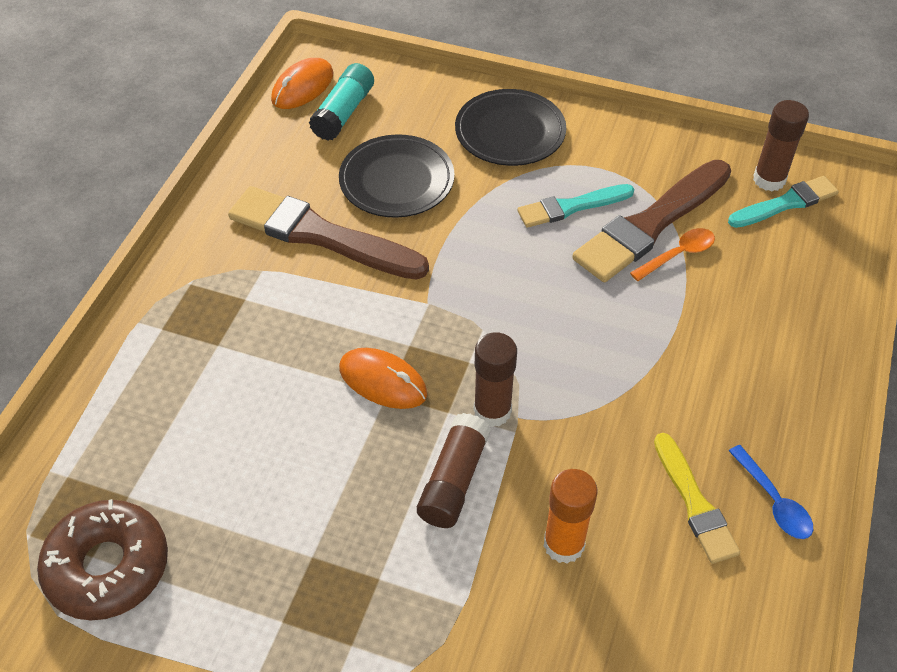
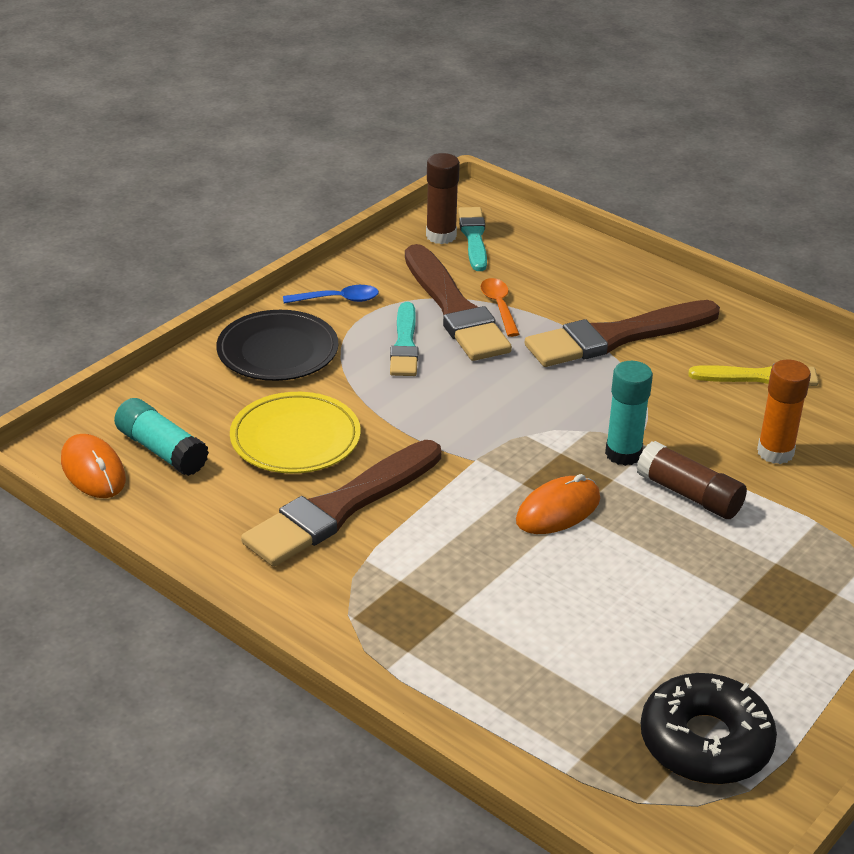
camera: 70 degrees left, 15 degrees down
(108, 567) = (705, 742): brown donut -> black donut
(396, 181) = (295, 439): black plate -> yellow plate
(492, 411) = (623, 454): brown glue stick -> turquoise glue stick
(688, 359) = (617, 337): none -> brown brush
(774, 501) = (771, 341): blue spoon -> blue spoon (338, 299)

